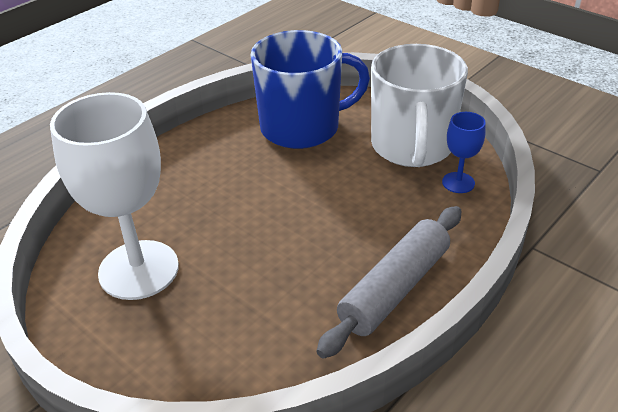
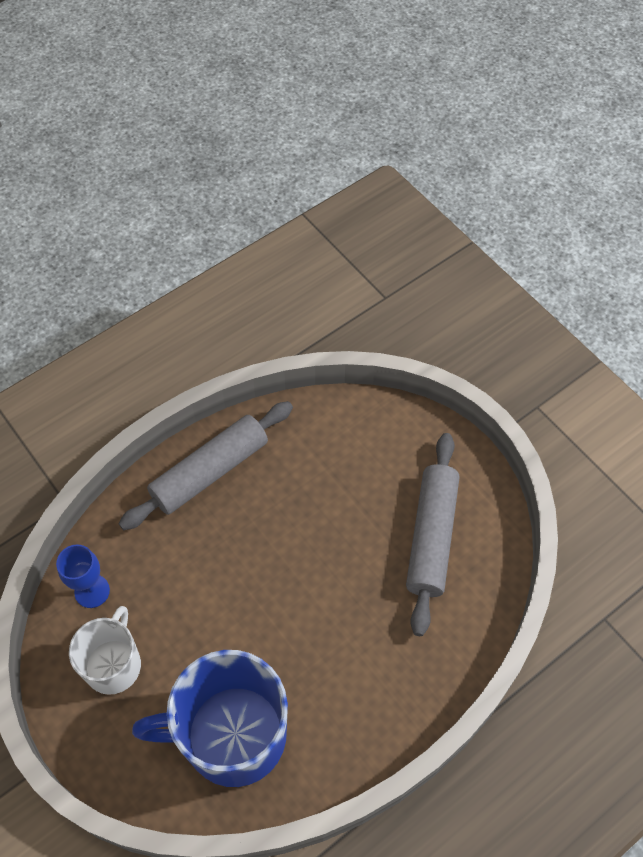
camera: 170 degrees left, 20 degrees up
(139, 270) = (431, 537): white goblet -> grey rolling pin
(412, 146) = (113, 664): white mug -> white mug, size x0.58

